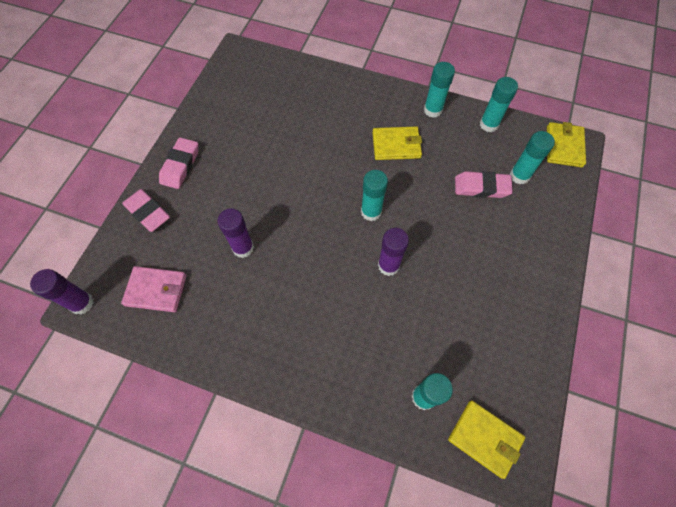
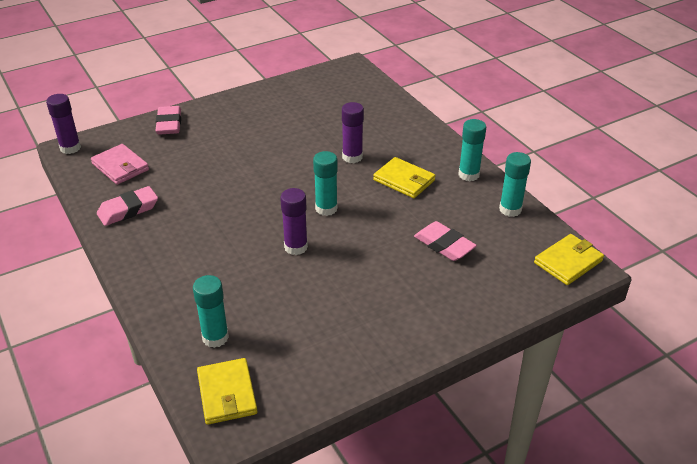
camera: 40 degrees right, 25 degrees down
(180, 166) = (223, 110): pink eraser -> pink eraser (128, 210)
(243, 248) = (204, 176): purple glue stick -> purple glue stick (352, 157)
(519, 176) = (492, 257): turquoise glue stick -> none

